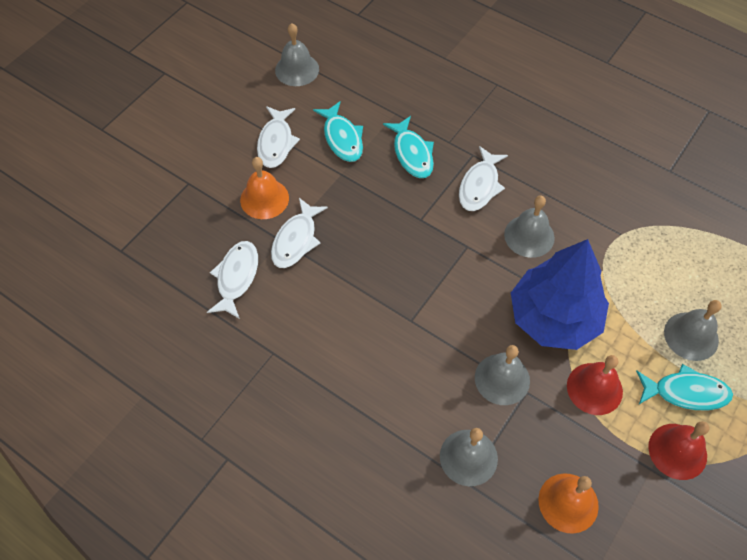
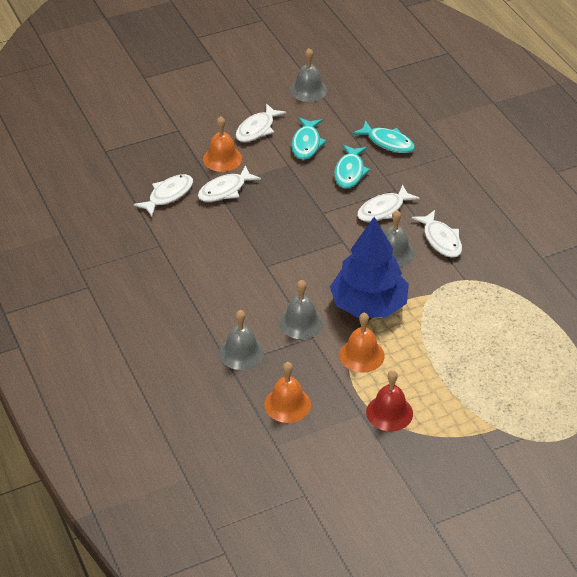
camera: 30 degrees right, 15 degrees down
(562, 196) = (441, 240): none -> white fish
(594, 388) = (361, 355): red bell -> orange bell
(686, 392) = (426, 385): turquoise fish -> turquoise fish (388, 142)
(691, 336) = (461, 357): grey bell -> none

